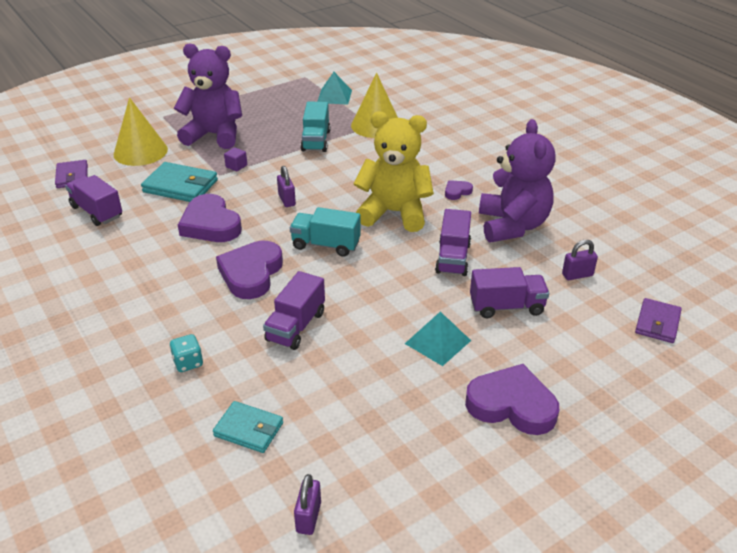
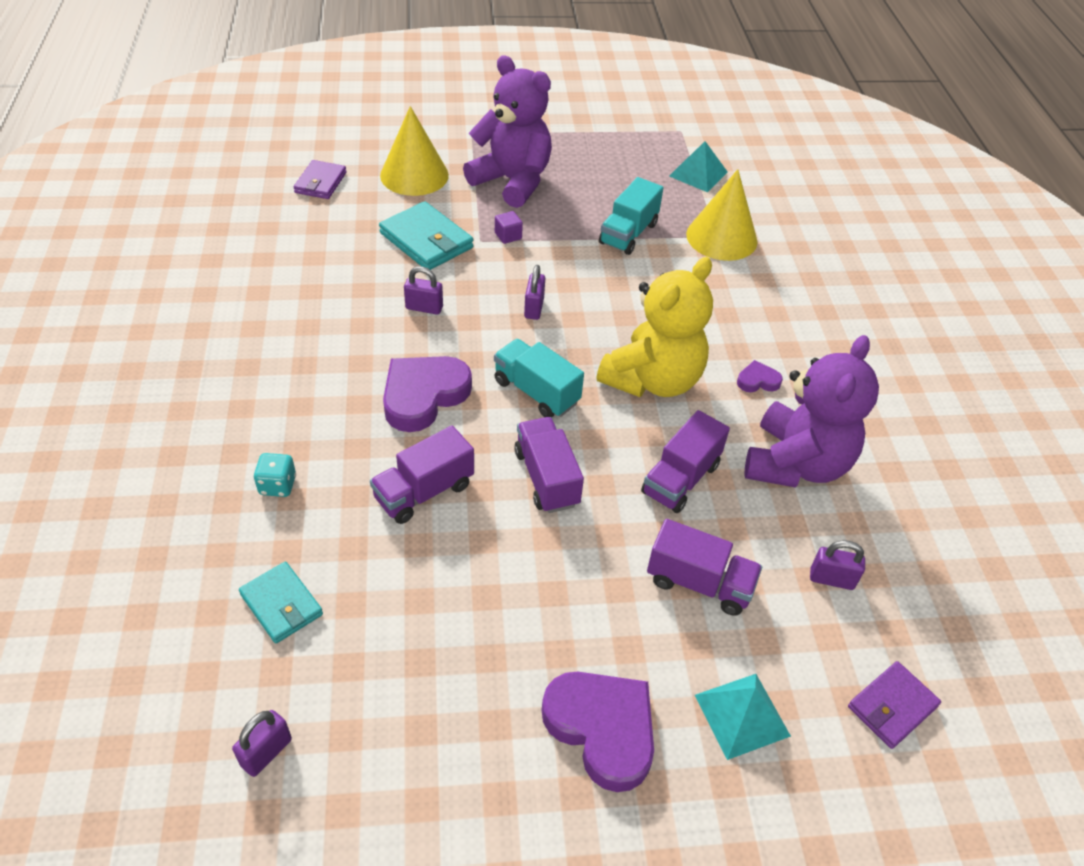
camera: 25 degrees right, 10 degrees up
(97, 212) = (315, 241): purple truck -> purple truck (547, 478)
(210, 224) = (424, 308): purple heart -> purple padlock
(394, 213) = (652, 380): yellow teddy bear -> yellow teddy bear turned 90 degrees clockwise
(438, 342) = (574, 593): turquoise pyramid -> turquoise pyramid (742, 715)

